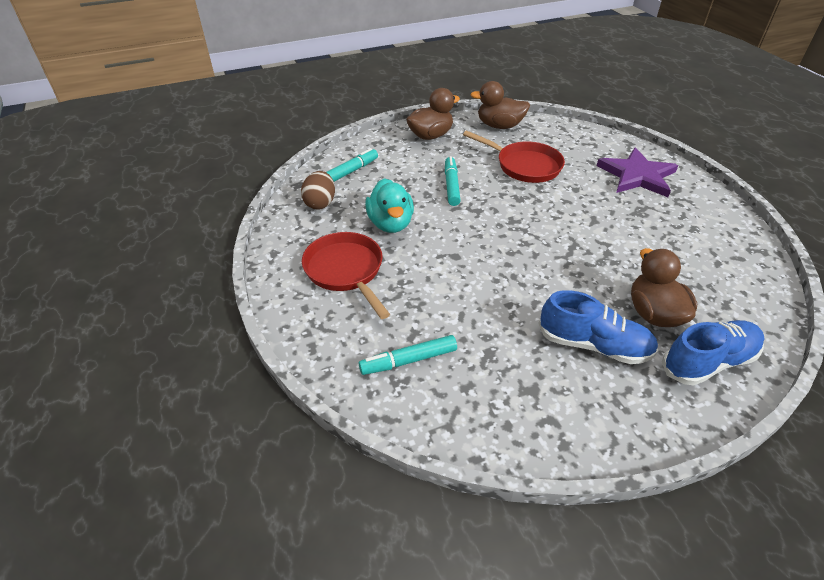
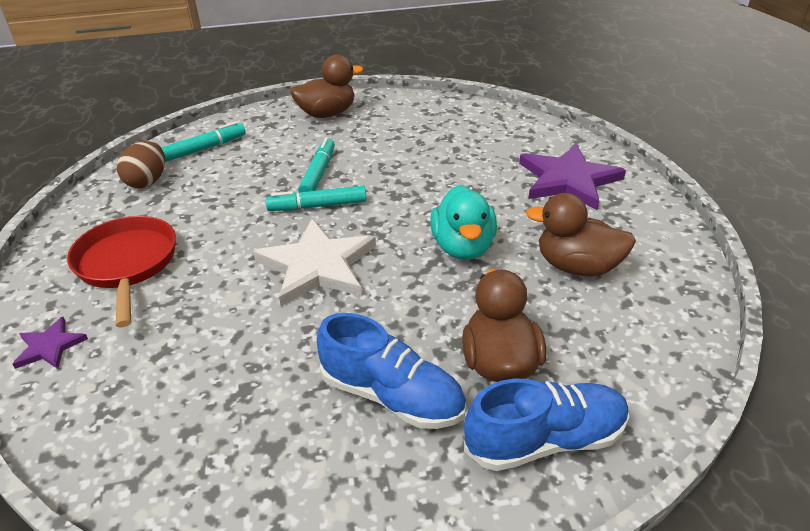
camera: 10 degrees right, 5 degrees down
(326, 339) = (50, 346): none -> purple star
(390, 224) = (216, 212): turquoise duck -> turquoise duck (462, 247)
(408, 360) = (135, 386): turquoise marker -> turquoise marker (317, 206)
(490, 258) = (317, 266): none -> white star
(499, 126) = (419, 108): brown duck -> brown duck (576, 266)
(524, 166) = (424, 157): red pan -> none

